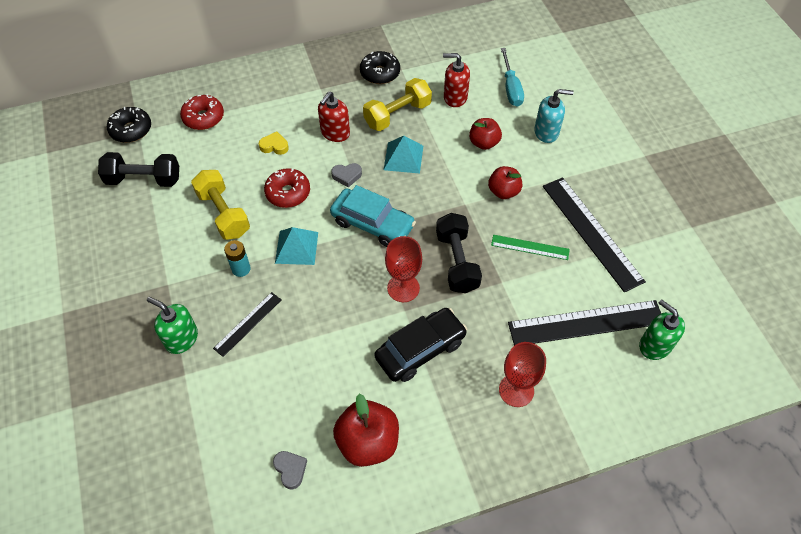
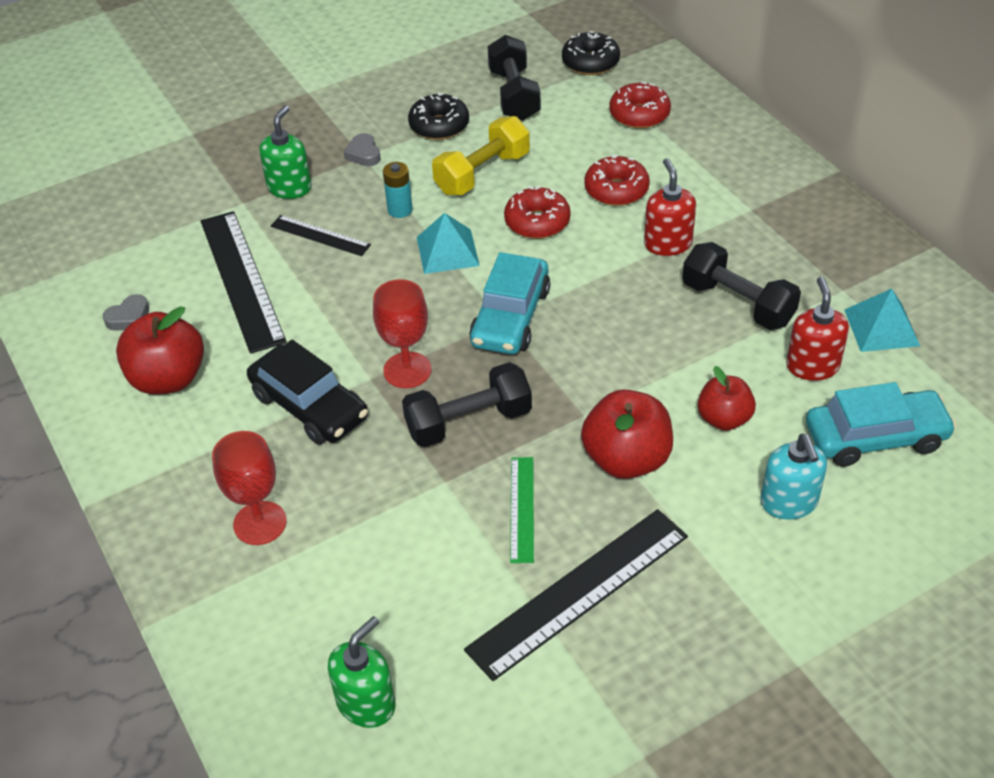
camera: 80 degrees right, 10 degrees down
(274, 146) = (616, 190): yellow heart -> red donut
(335, 133) = (667, 243): red soap dispenser -> red soap dispenser turned 60 degrees clockwise
(347, 176) = (589, 273): grey heart -> grey heart (363, 154)
(380, 73) = (820, 266): black donut -> black donut (439, 126)
(397, 115) = (737, 303): yellow dumbbell -> black dumbbell
(403, 157) = (650, 326): turquoise pyramid -> turquoise pyramid (881, 327)
(503, 191) = (626, 459): red apple -> red apple, size x1.56
(511, 88) = (875, 437): turquoise screwdriver -> turquoise car
(586, 323) = (392, 600): black ruler -> black ruler (242, 279)

